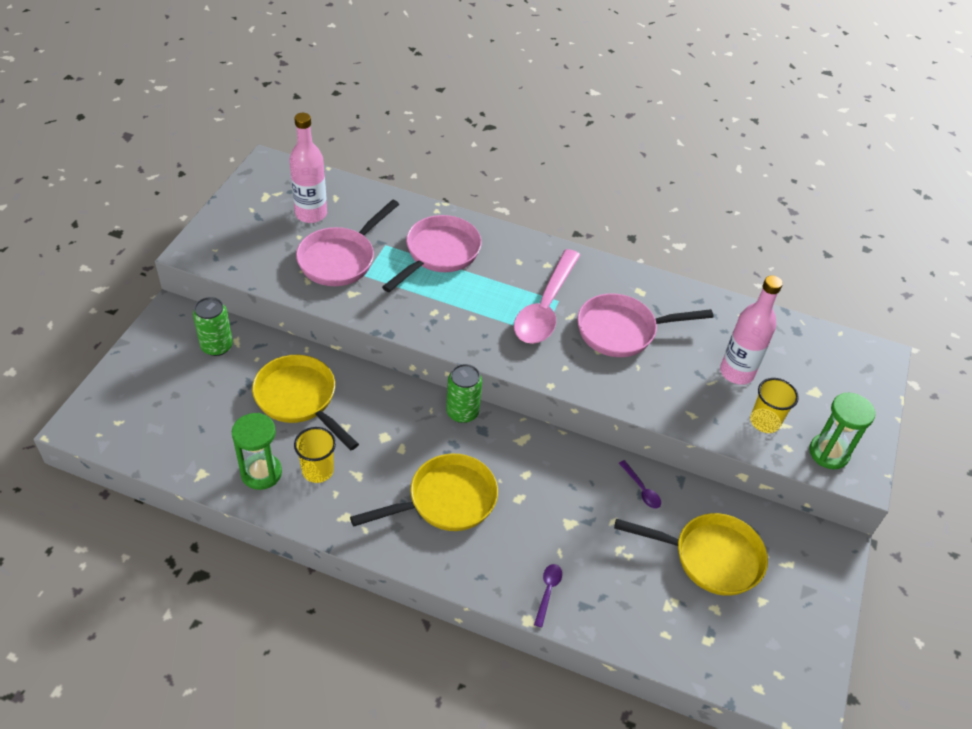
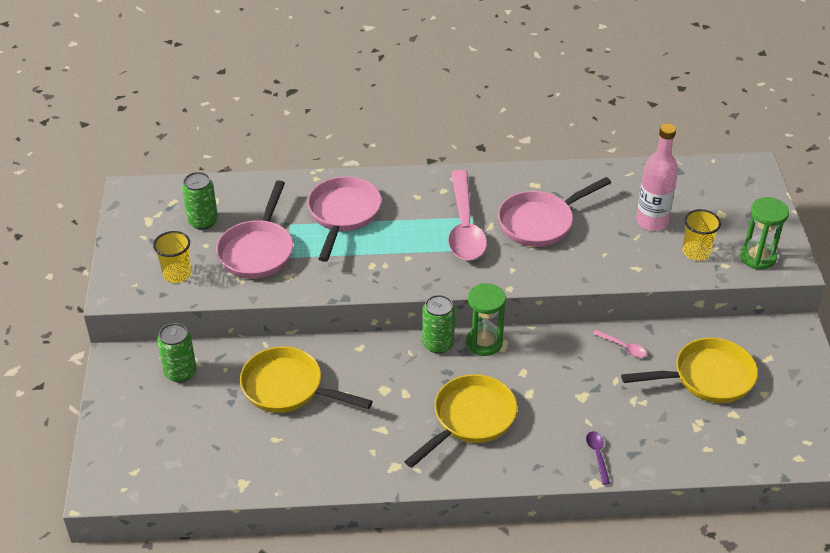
camera: 20 degrees left, 5 degrees down
(261, 473) = (296, 461): green hourglass -> green hourglass (484, 342)
(311, 214) = (203, 221): pink bottle -> green can
(318, 470) = (345, 439): yellow cup -> yellow cup (177, 274)
(641, 490) = (623, 347): purple spoon -> pink spoon

